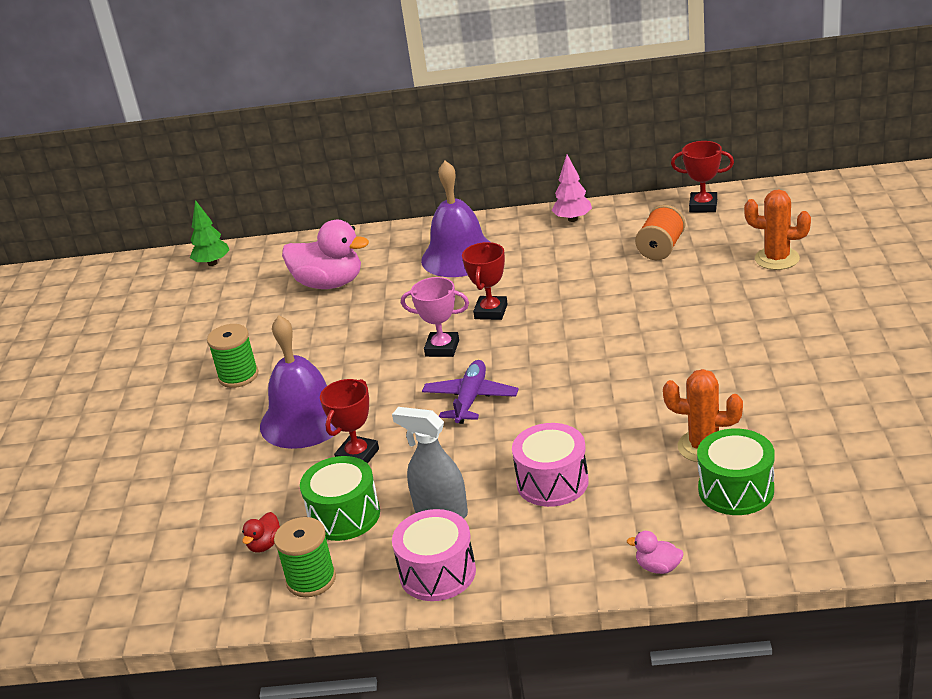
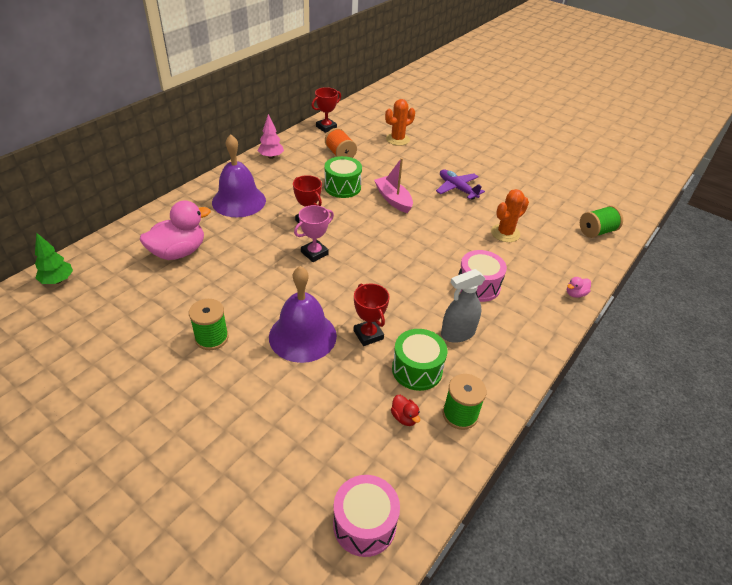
camera: 60 degrees left, 10 degrees up
(437, 573) = (507, 362): pink drum -> pink drum (364, 524)
(470, 399) = (374, 270): purple plane -> purple plane (457, 189)
(630, 333) = (393, 199): none -> pink boat
(736, 490) = (545, 244): green drum -> green drum (342, 187)
(855, 521) = (596, 231): none -> green spool

